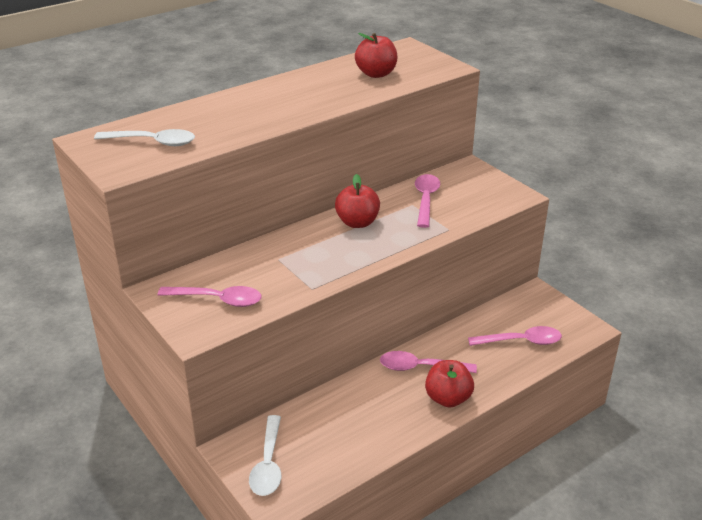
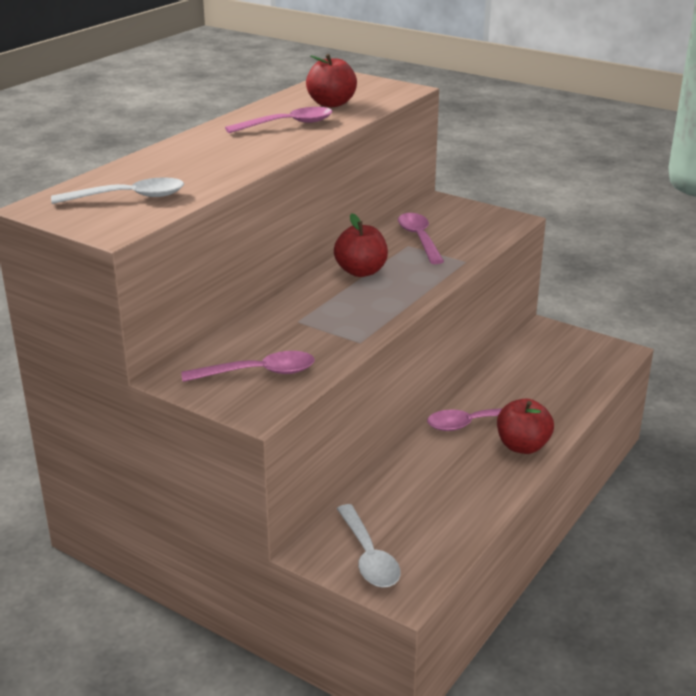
camera: 20 degrees left, 5 degrees down
(521, 341) = (561, 377): pink spoon -> pink spoon (287, 124)

